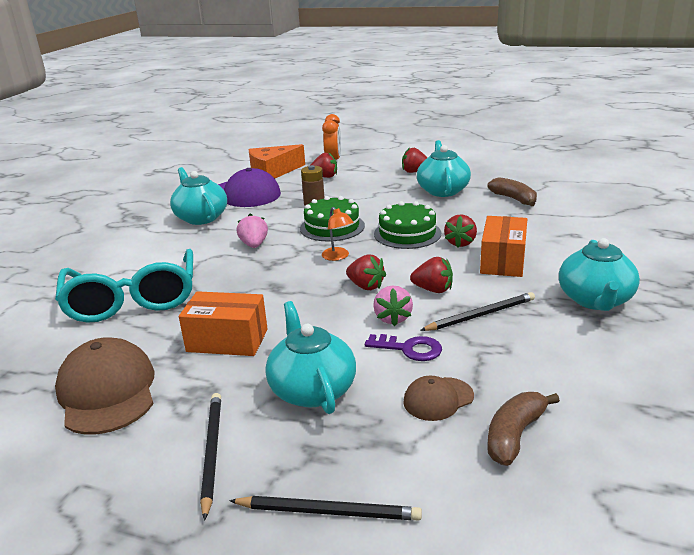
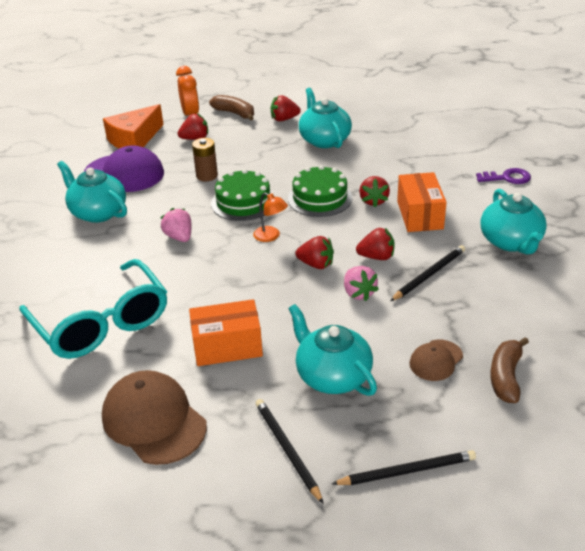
camera: 20 degrees left, 10 degrees up
(409, 349) = (389, 320): purple key -> purple key (507, 178)
(514, 199) = (395, 141): brown banana -> brown banana (235, 113)

